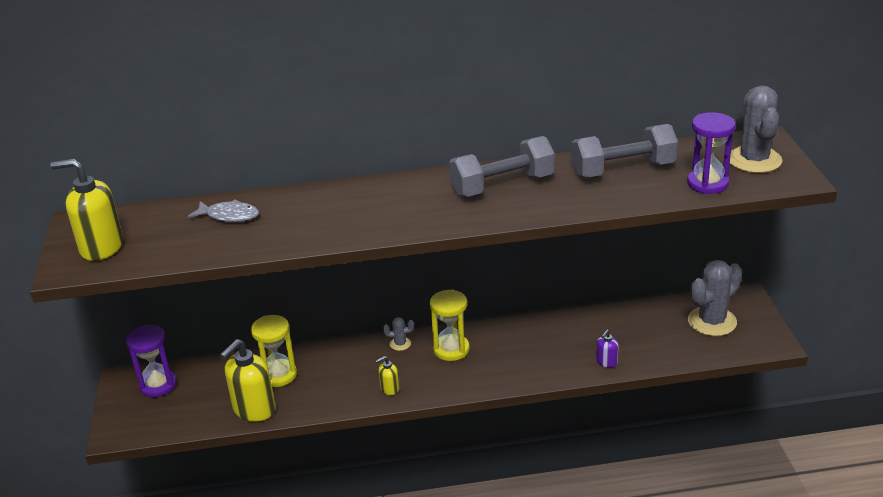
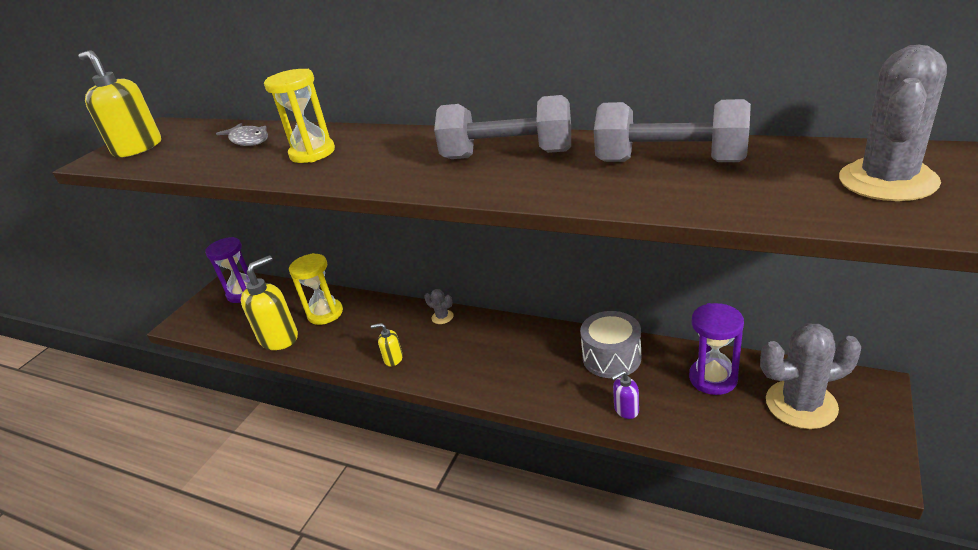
camera: 35 degrees right, 0 degrees up
(254, 409) = (279, 338): yellow soap dispenser -> yellow soap dispenser turned 150 degrees clockwise
(451, 349) = (480, 338): yellow hourglass -> yellow hourglass (312, 153)
(568, 331) = (611, 357): none -> grey drum
(707, 183) = (777, 199): purple hourglass -> purple hourglass (713, 378)

